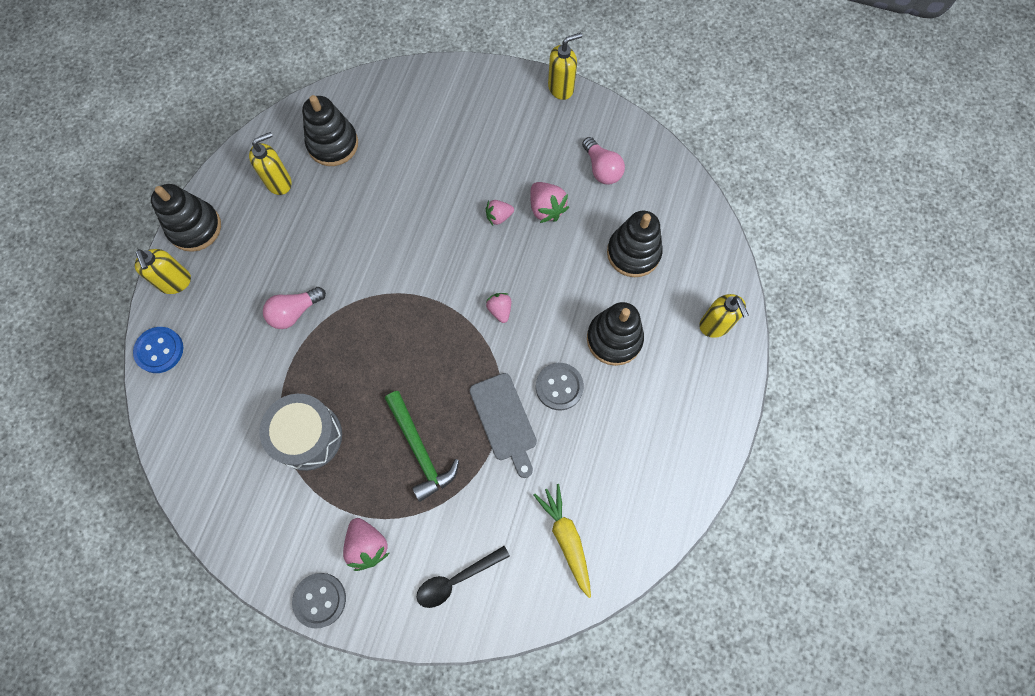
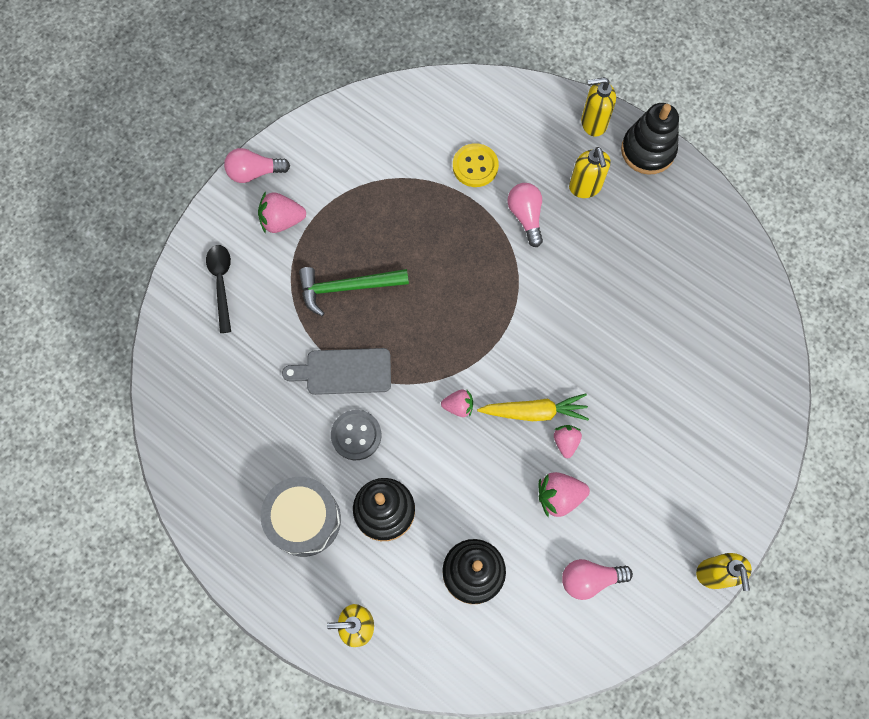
camera: 110 degrees right, 0 degrees up
(159, 350) = (528, 97): blue button -> none
(252, 375) = (475, 166): none -> yellow button
(279, 182) = (676, 237): yellow soap dispenser -> yellow soap dispenser (585, 187)
(308, 436) = (399, 198): grey drum -> grey drum (304, 520)
(320, 600) = (254, 172): grey button -> pink light bulb
(333, 144) = (708, 300): black stacking toy -> none
(566, 539) = (212, 388): yellow carrot -> yellow carrot (534, 411)

